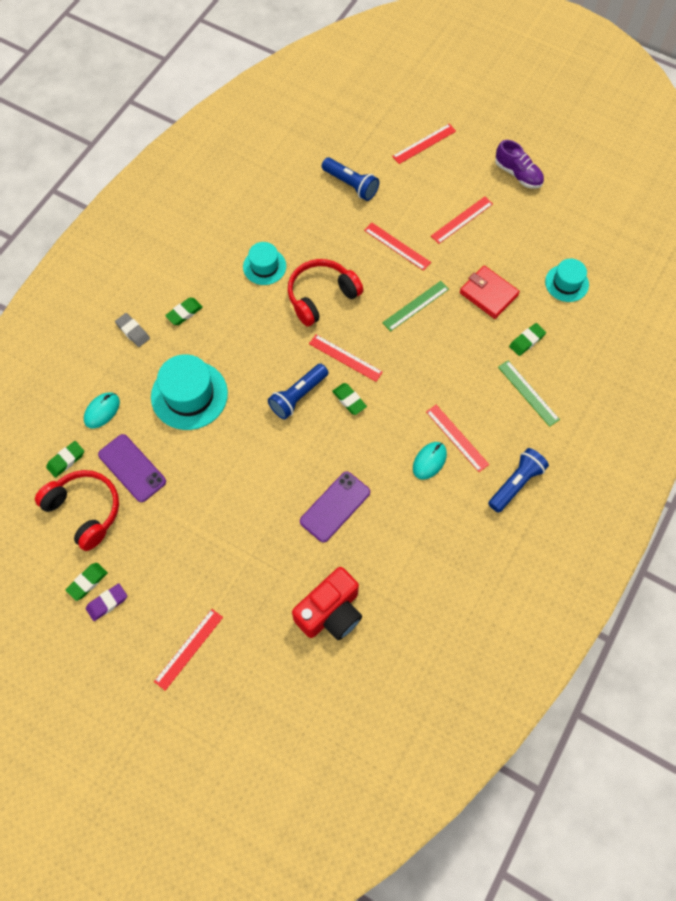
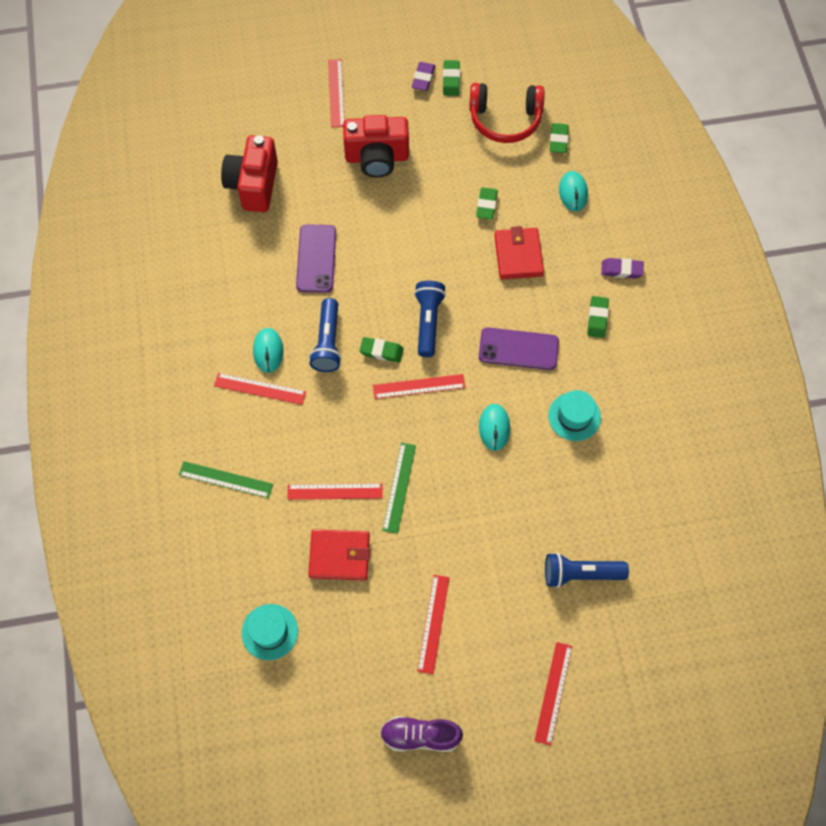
camera: 140 degrees right, 0 degrees up
(132, 468) = (503, 171): purple phone -> purple phone (518, 349)
(133, 331) = (621, 270): grey eraser -> purple eraser
(189, 395) = (518, 255): turquoise hat -> red wallet
(213, 557) = (377, 158): none -> red camera
(321, 296) = (494, 428): red headphones -> turquoise mouse
(397, 246) = (471, 538): red ruler -> red ruler (335, 491)
(516, 483) = (178, 387): blue flashlight -> blue flashlight (328, 342)
(526, 341) = (264, 533): green eraser -> green eraser (486, 205)

